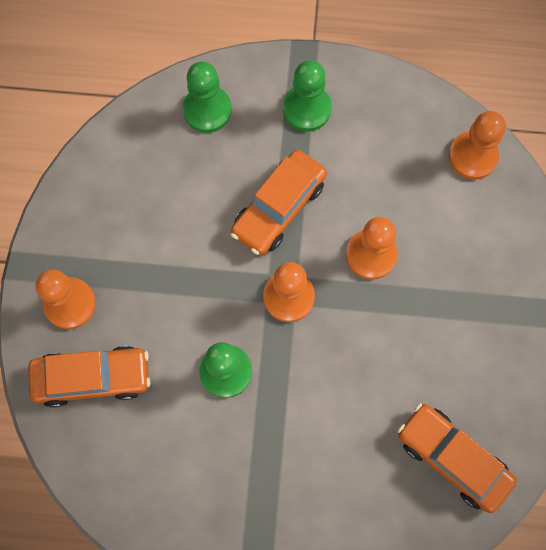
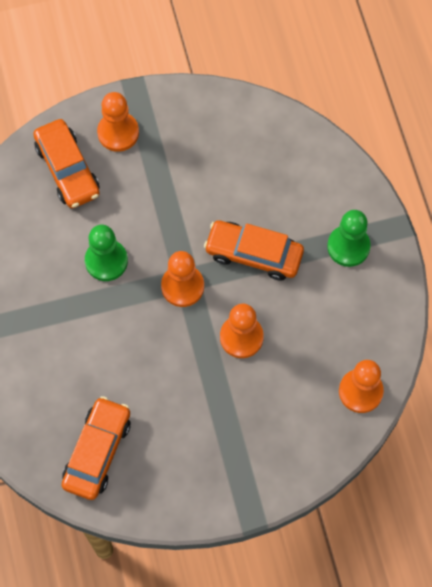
camera: 70 degrees right, 5 degrees down
(207, 110) = (315, 172): green pawn -> none

